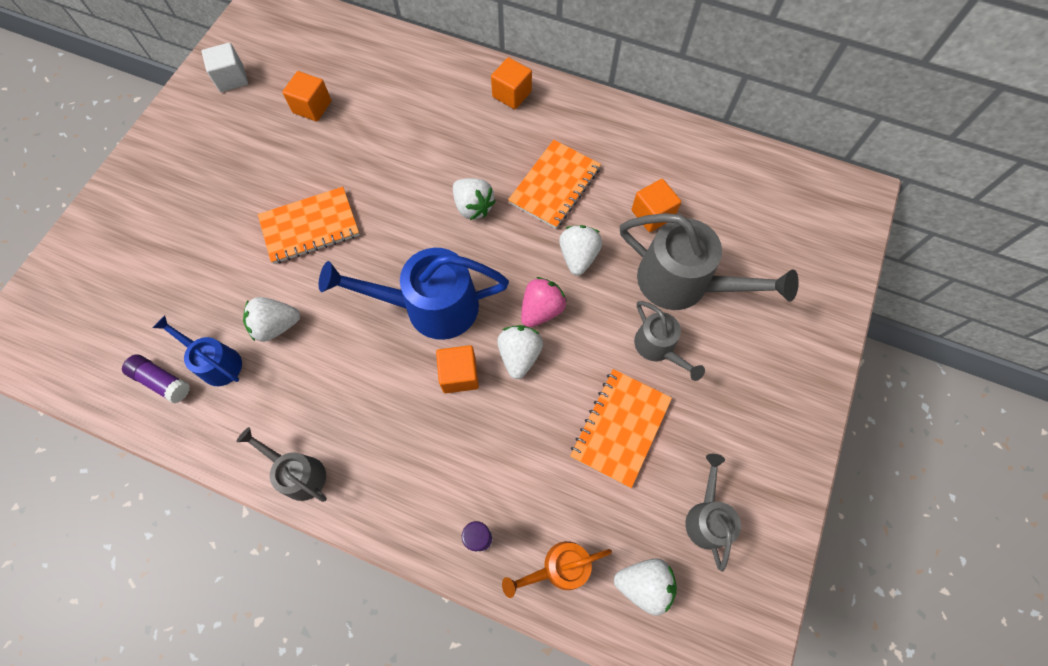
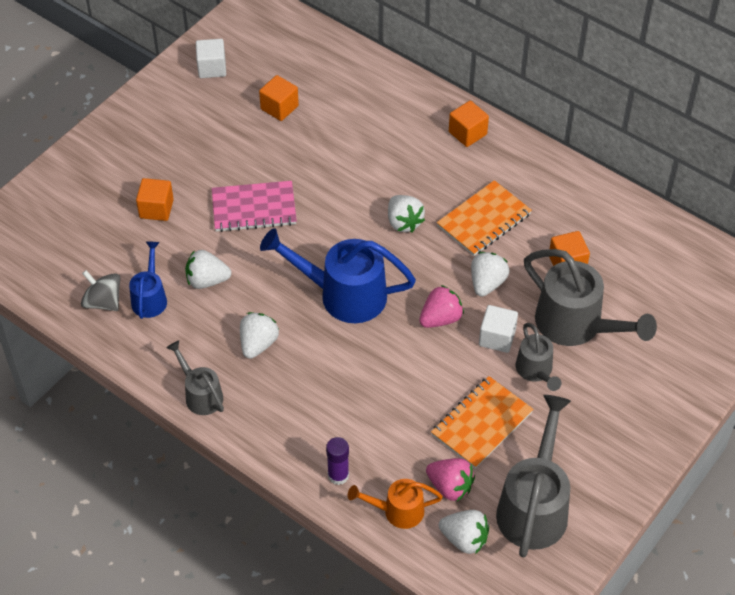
camera: 15 degrees right, 15 degrees down
(162, 381) = (103, 302): purple glue stick -> grey spinning top
(215, 362) = (150, 297): blue watering can -> blue watering can turned 45 degrees clockwise
(310, 227) = (254, 208): orange notebook -> pink notebook
(459, 375) = (354, 352): orange cube -> orange cube (156, 209)
(519, 355) = (410, 349): white strawberry -> white strawberry (258, 344)
(606, 318) = (497, 337): none -> white cube
(609, 518) = (450, 487): none -> pink strawberry
(706, 516) = (534, 505): grey watering can -> grey watering can, size x1.81

